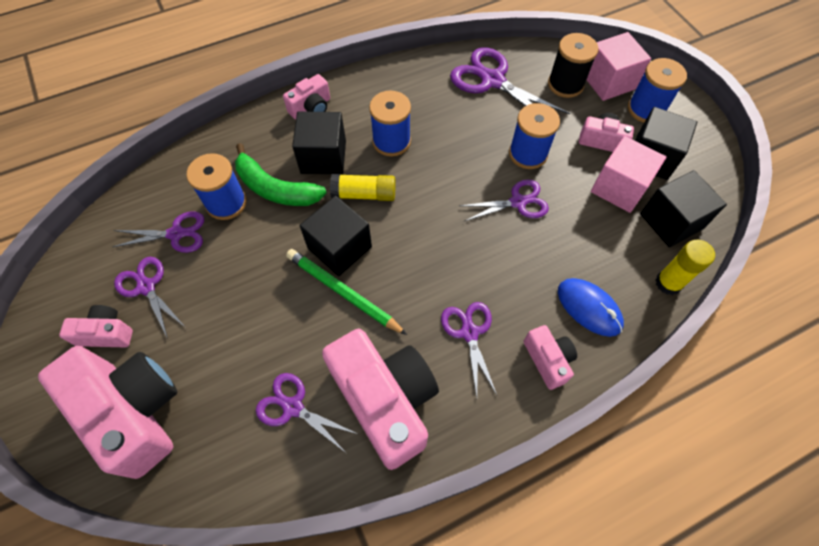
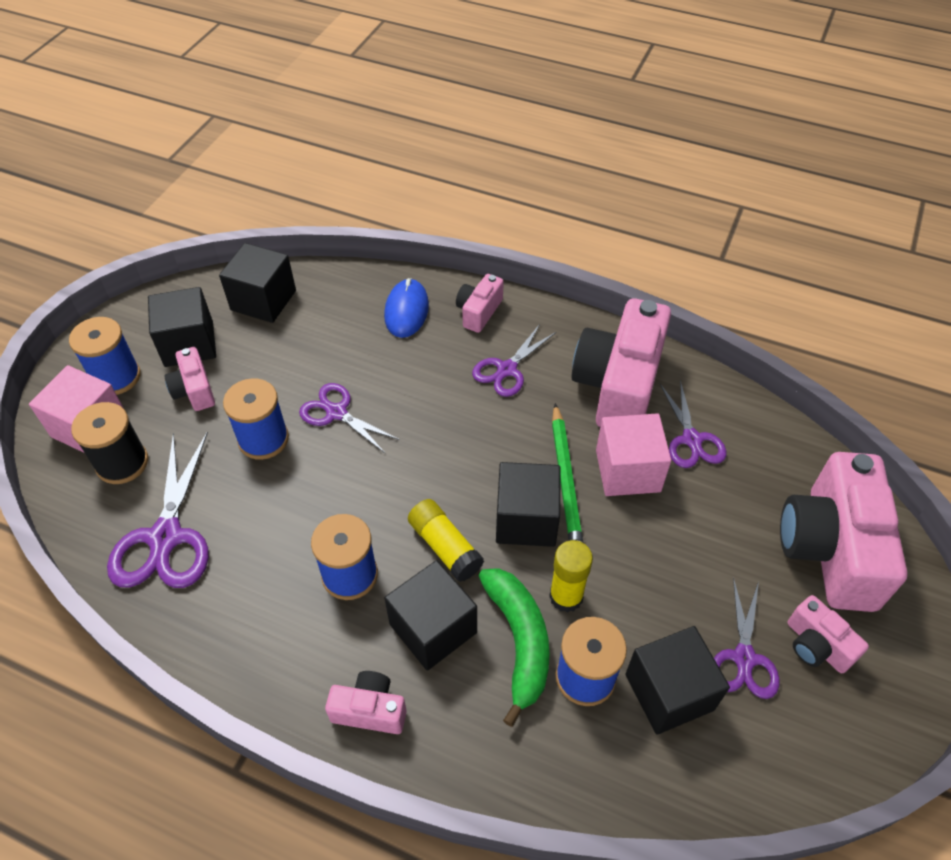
camera: 130 degrees left, 10 degrees down
(176, 234) = (669, 692): purple scissors -> black cube
(619, 187) = (251, 350): pink cube -> pink cube (628, 471)
(668, 283) = (335, 277): yellow glue stick -> yellow glue stick (566, 596)

